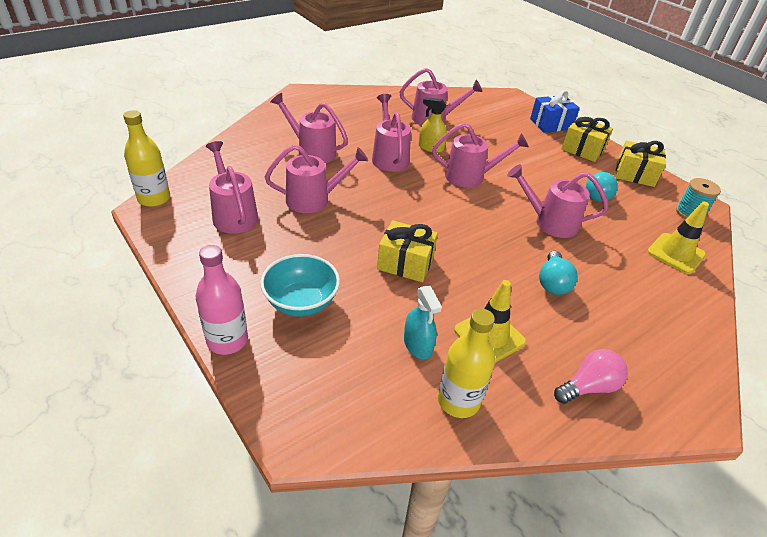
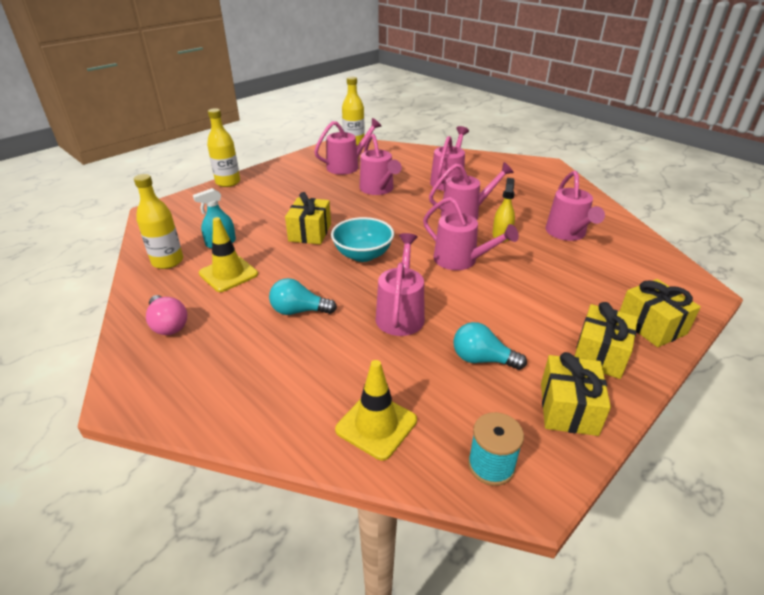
camera: 85 degrees right, 5 degrees down
(227, 340) = (228, 182): pink bottle -> yellow bottle
(301, 302) = (261, 198): turquoise bowl -> turquoise bowl (363, 255)
(471, 176) = (461, 260): pink watering can -> pink watering can turned 45 degrees counterclockwise
(551, 124) = (651, 325): blue gift -> yellow gift

